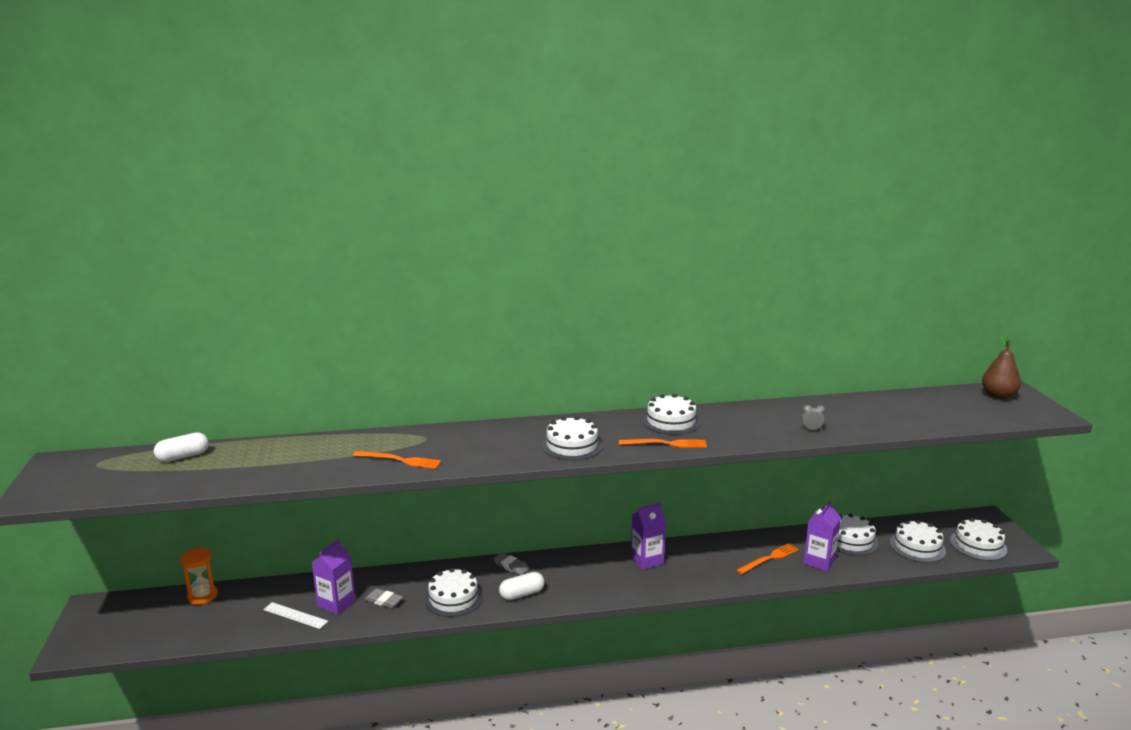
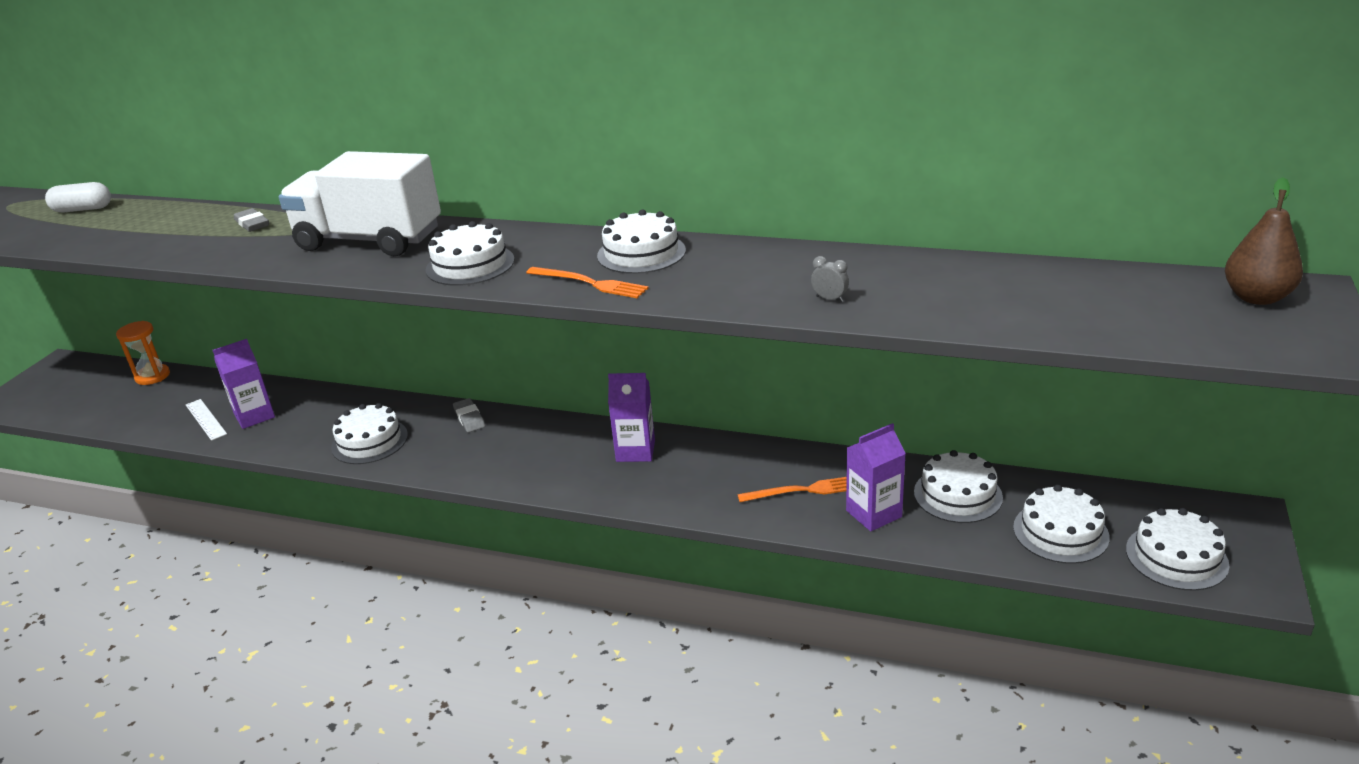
camera: 30 degrees right, 10 degrees up
(383, 600) = (300, 425): grey eraser -> grey eraser (252, 223)
(400, 460) = (262, 249): orange fork -> none
(474, 442) = (369, 240): none -> white truck
(522, 594) = (445, 456): white capsule -> none

